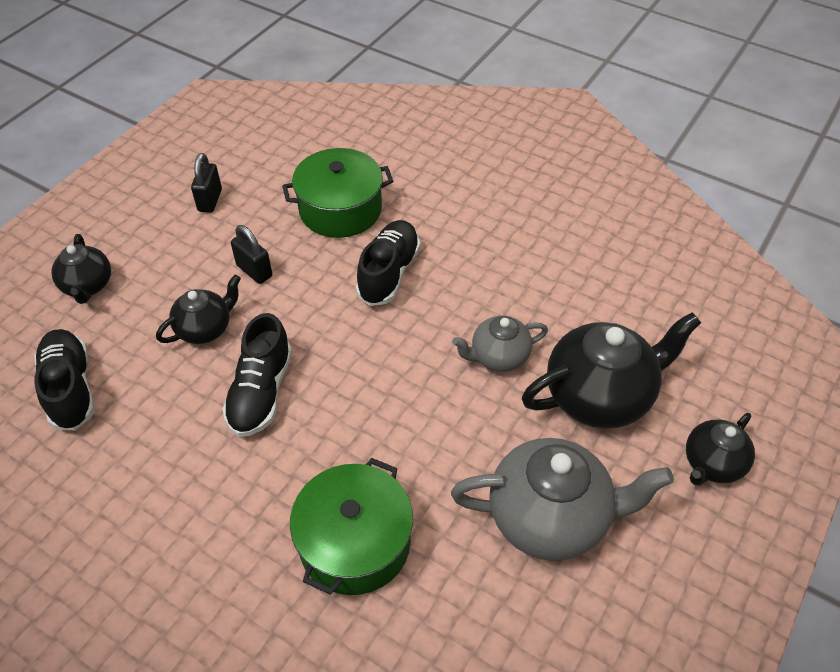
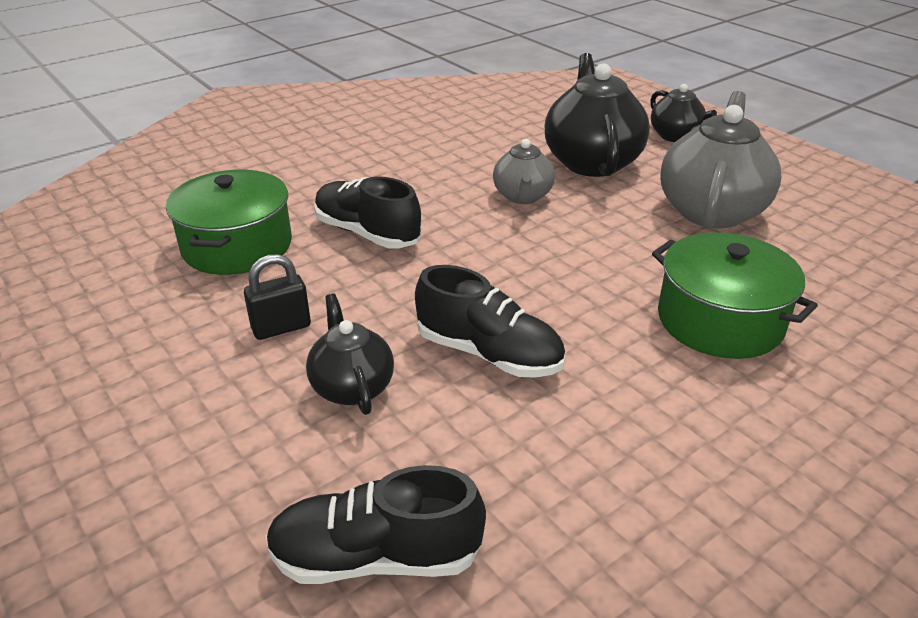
camera: 70 degrees left, 15 degrees down
(88, 286) = (161, 511): black teapot -> none
(210, 200) = (105, 347): black padlock -> none

